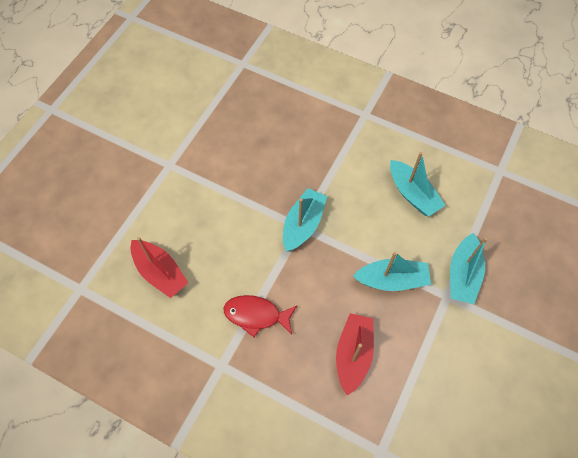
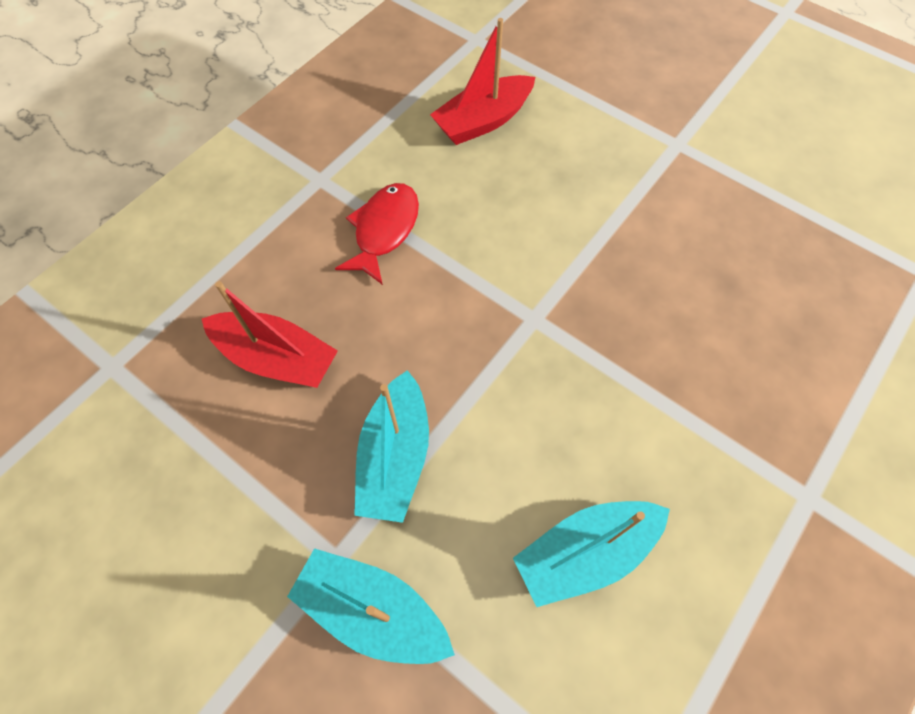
camera: 100 degrees right, 0 degrees up
(303, 224) = (538, 323): turquoise boat -> none

